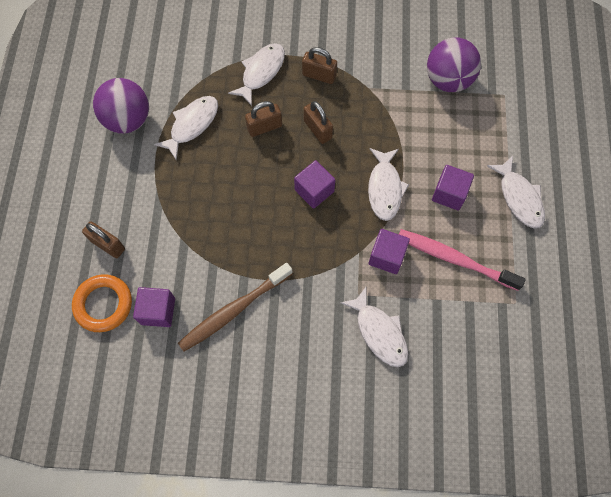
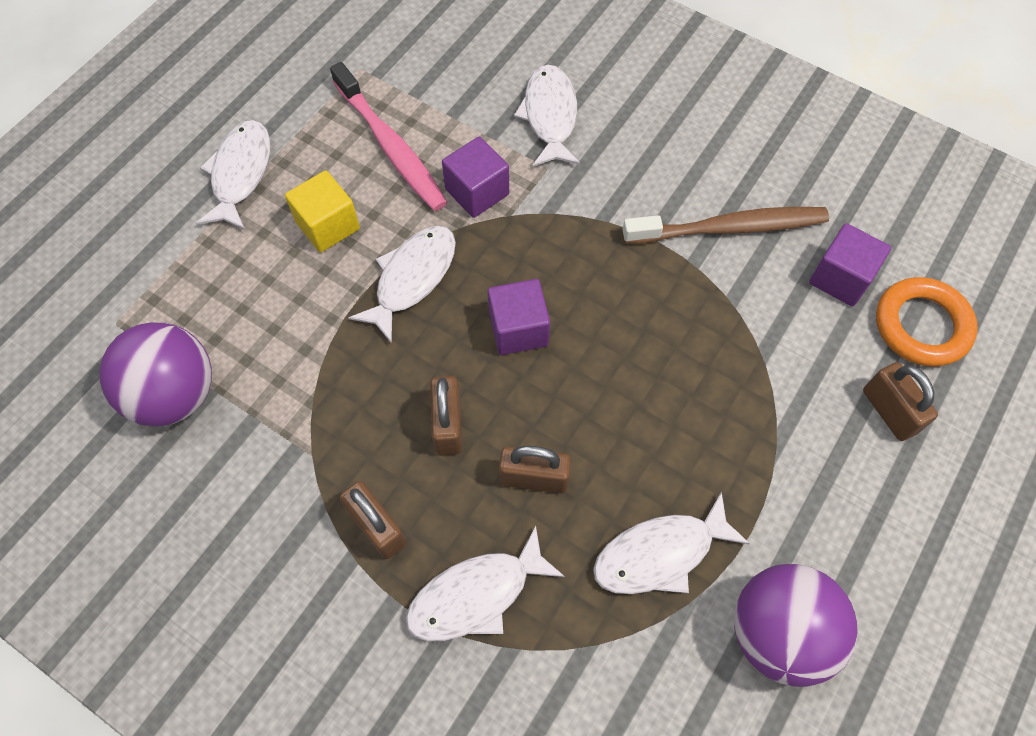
camera: 150 degrees left, 5 degrees down
(449, 194) = (328, 225): purple cube -> yellow cube

